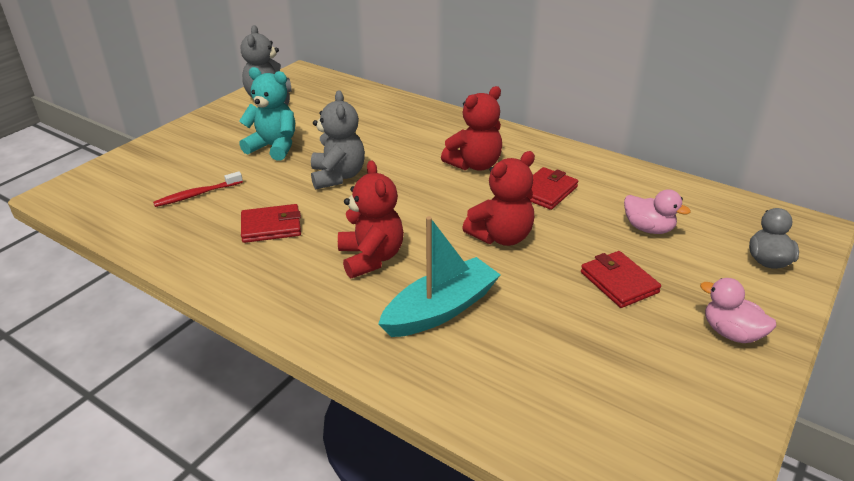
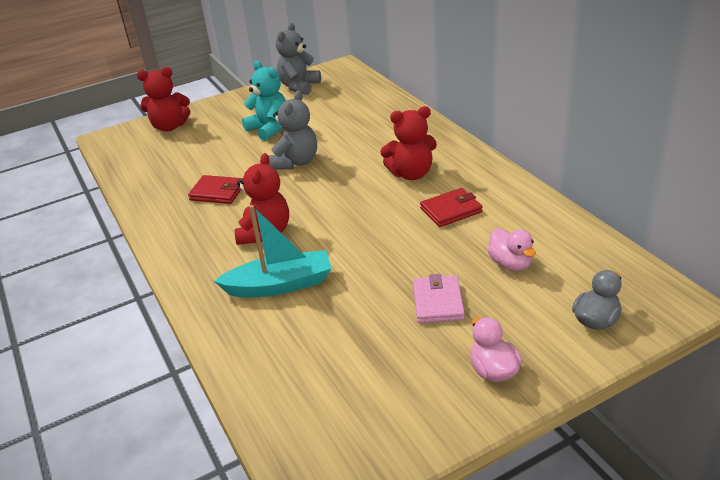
camera: 30 degrees right, 0 degrees up
(197, 195) = (189, 157): red toothbrush -> none
(501, 237) = (377, 240): red teddy bear -> red teddy bear (169, 127)
(619, 282) = (438, 302): red wallet -> pink wallet

